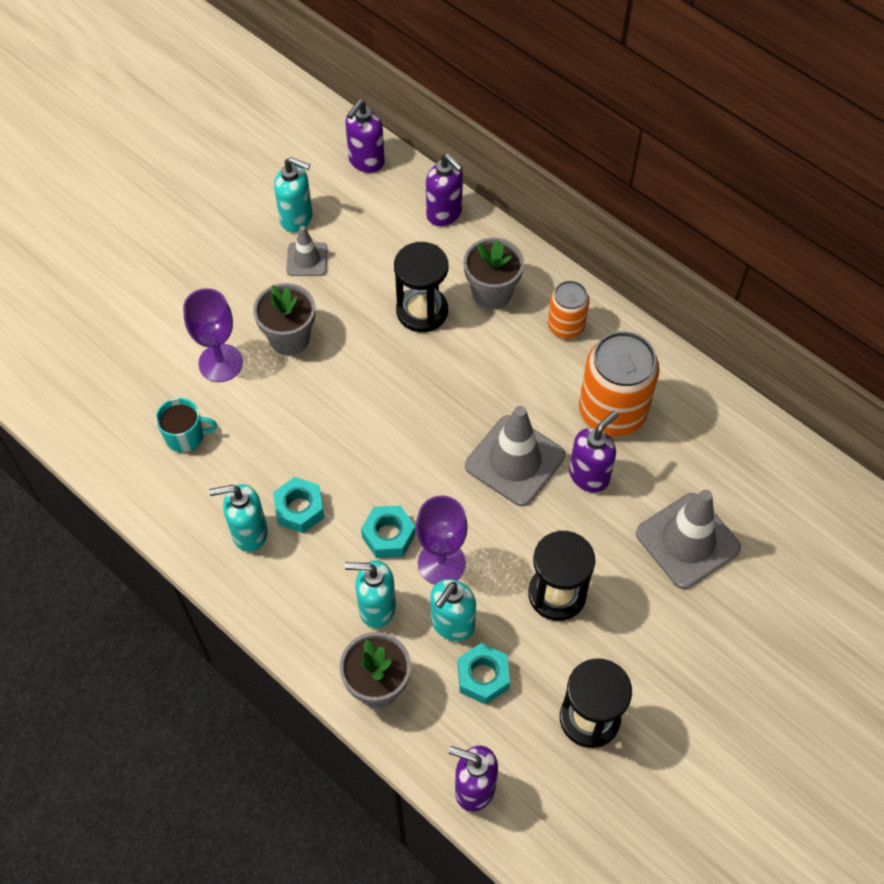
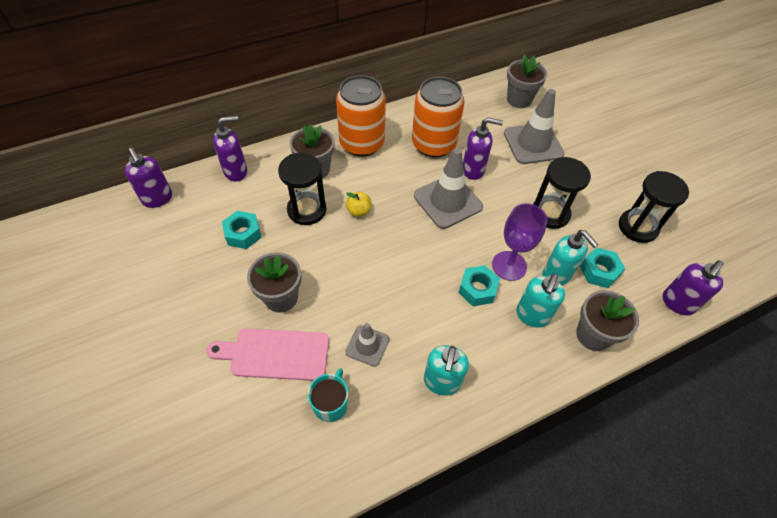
camera: 70 degrees left, 5 degrees down
(220, 363) = (275, 354): purple goblet -> pink cutting board
(297, 218) = (175, 257): turquoise soap dispenser -> none
(299, 509) = (434, 339): turquoise nut -> turquoise nut (243, 234)
(307, 259) = (217, 263): grey traffic cone -> grey traffic cone (367, 345)
(447, 366) = (359, 211): none -> yellow apple
(566, 326) = (362, 143): orange can -> orange can, size x1.77
(589, 476) = (473, 170): purple soap dispenser -> purple soap dispenser turned 120 degrees clockwise
(778, 498) = (519, 100): none -> grey flower pot

